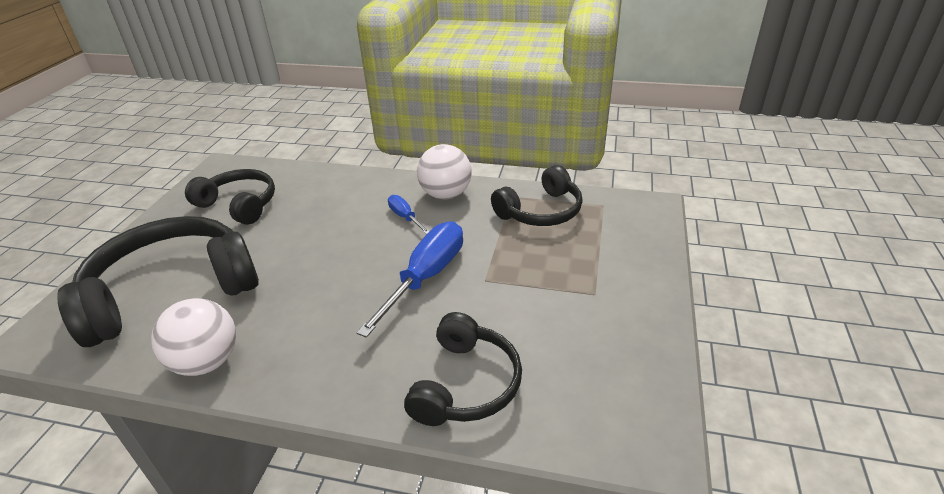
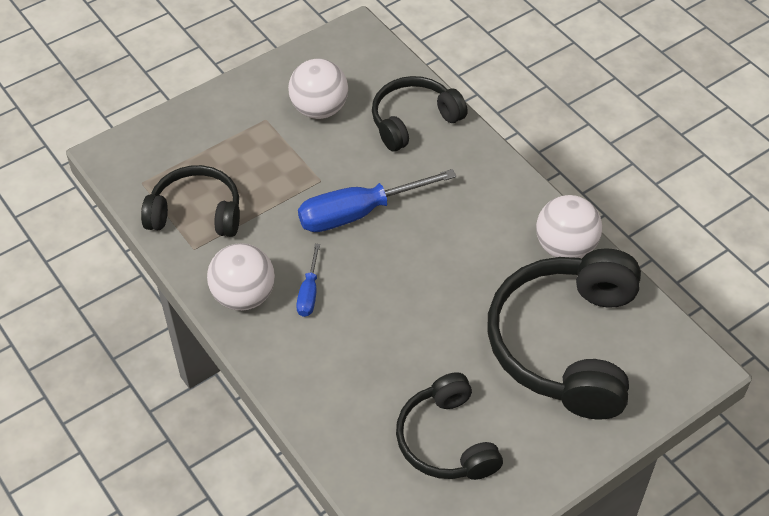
camera: 140 degrees left, 15 degrees up
(172, 291) = (565, 344): black headphones -> black headphones turned 90 degrees clockwise
(565, 332) = (319, 109): none -> white ball

